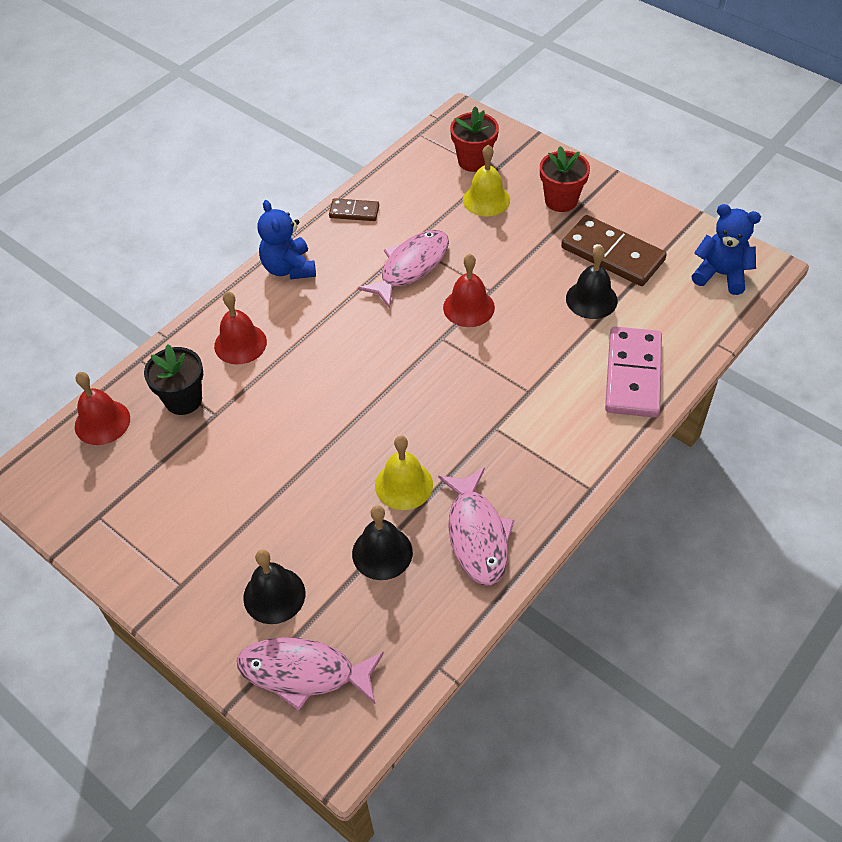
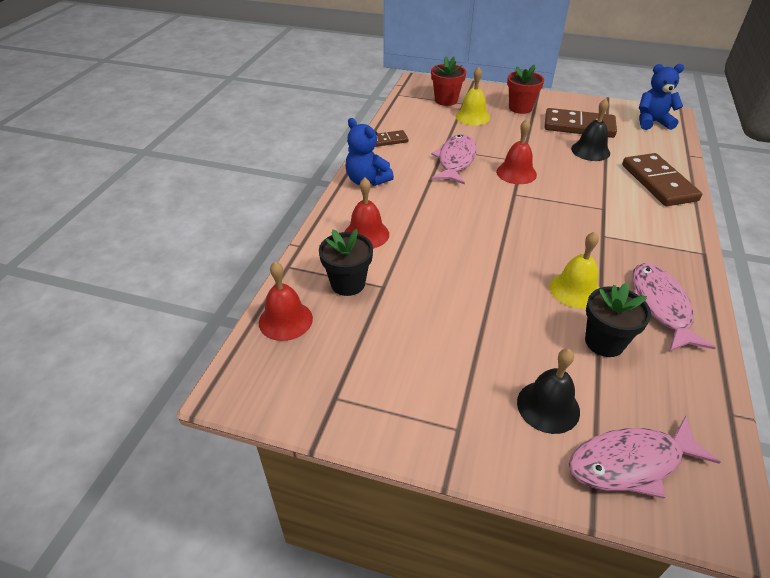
camera: 25 degrees left, 10 degrees down
(382, 552) = (604, 342): black bell -> black flower pot
(477, 535) = (660, 306): pink fish -> pink fish turned 150 degrees counterclockwise
(632, 375) = (658, 182): pink domino -> brown domino

